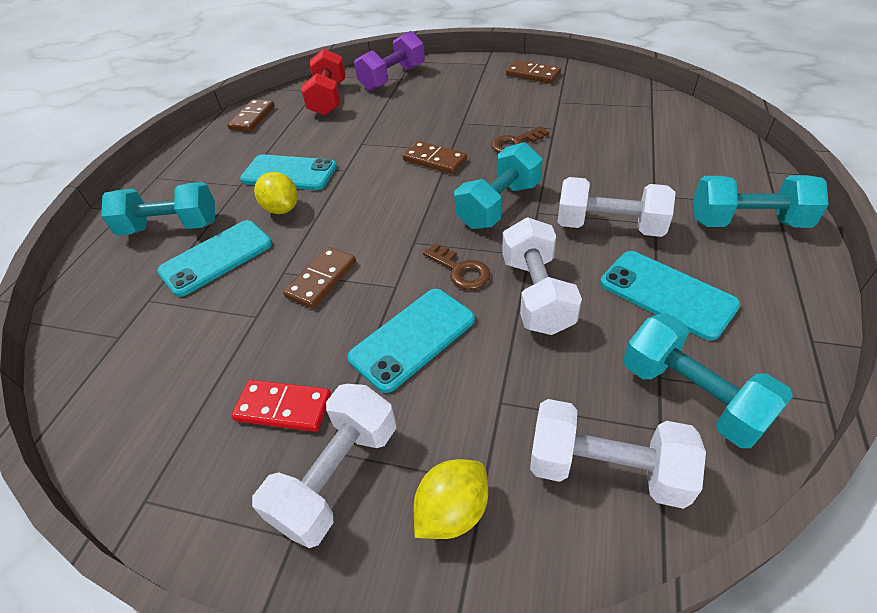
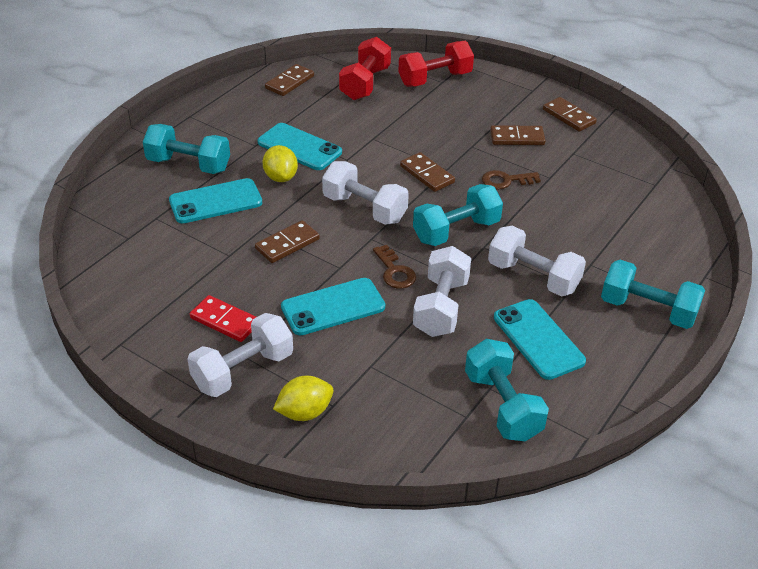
camera: 15 degrees right, 5 degrees down
(392, 78) = (435, 79): purple dumbbell -> red dumbbell
(499, 104) = (517, 138): none -> brown domino
(606, 468) = (414, 424): white dumbbell -> white dumbbell (364, 209)

